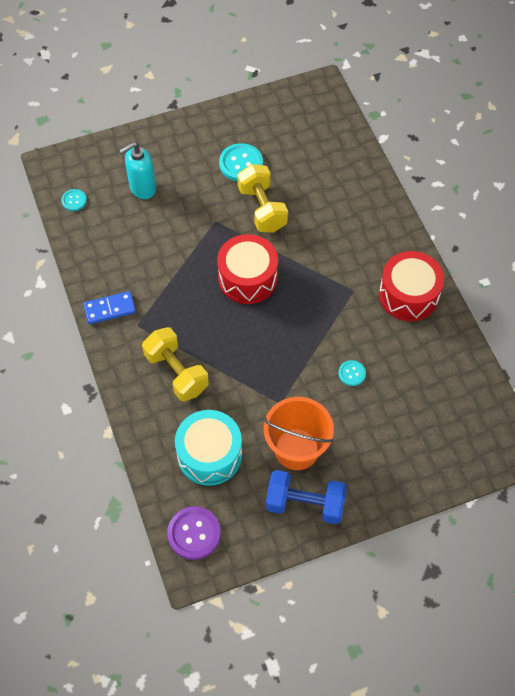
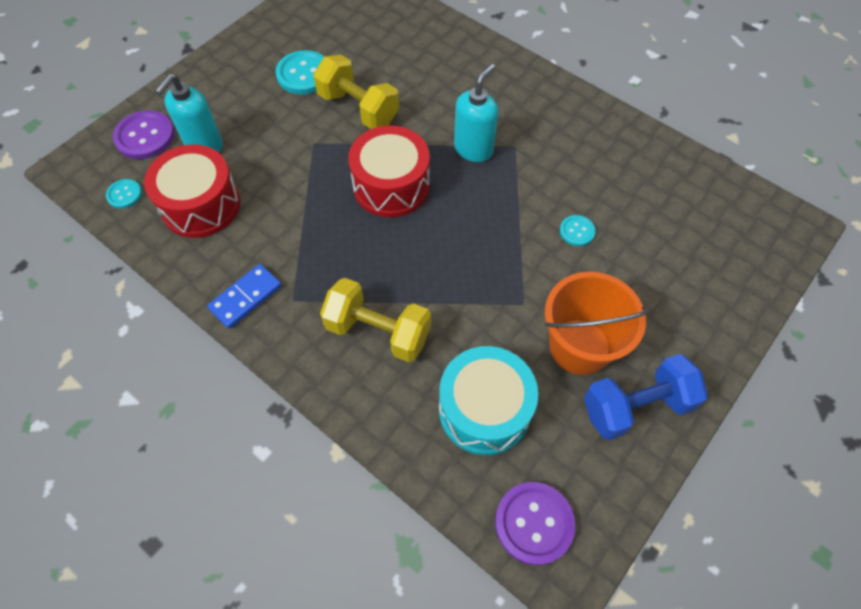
camera: 30 degrees left, 0 degrees up
(108, 163) = (145, 136): none -> purple button
(322, 279) = (473, 149): none -> turquoise soap dispenser
(408, 295) = (574, 124): red drum -> red drum (201, 205)

